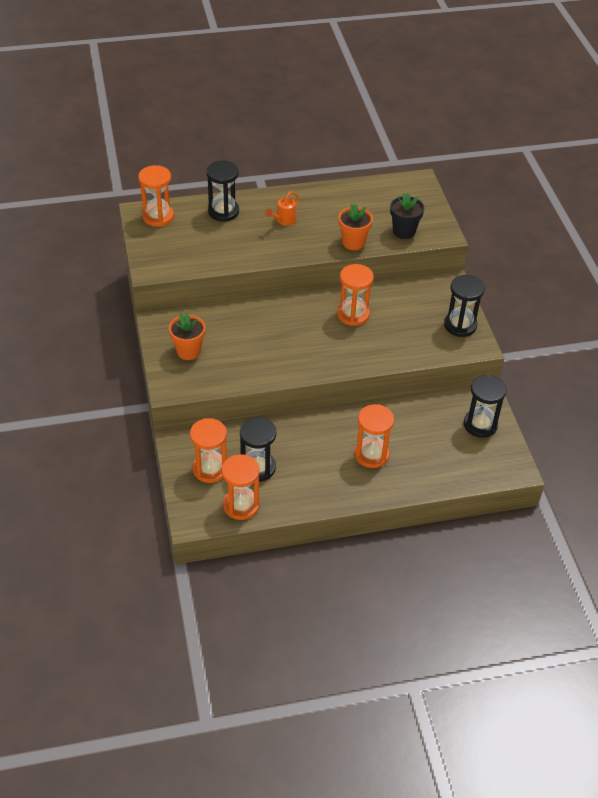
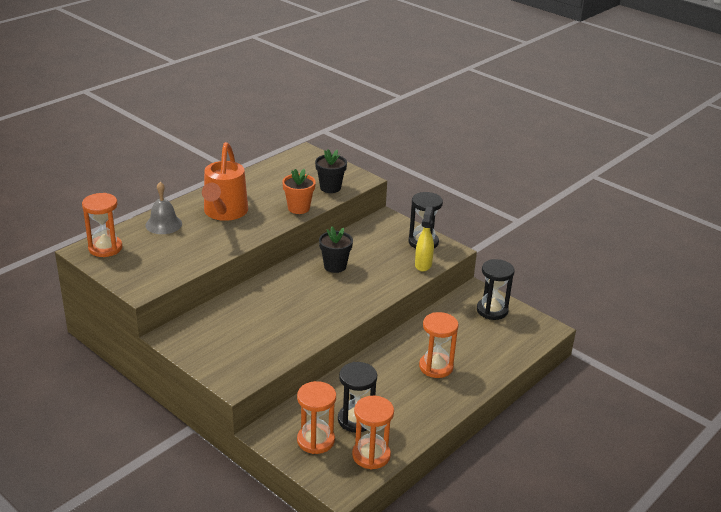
camera: 35 degrees left, 15 degrees down
(188, 351) = (222, 348): orange flower pot -> none
(223, 211) = (163, 224): black hourglass -> grey bell
(283, 220) = (224, 213): orange watering can -> orange watering can, size x2.20
(353, 314) = (335, 266): orange hourglass -> black flower pot
(436, 349) = (423, 265): none -> yellow spray bottle

